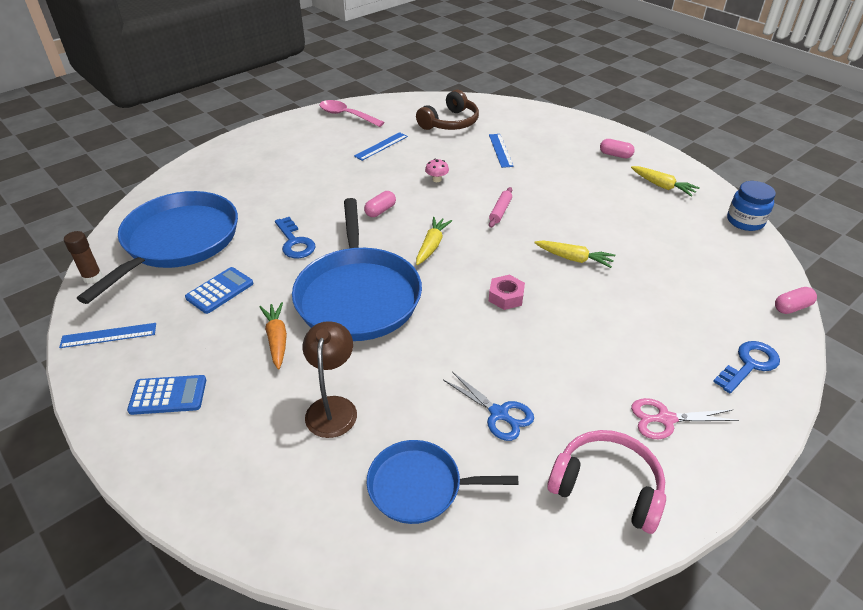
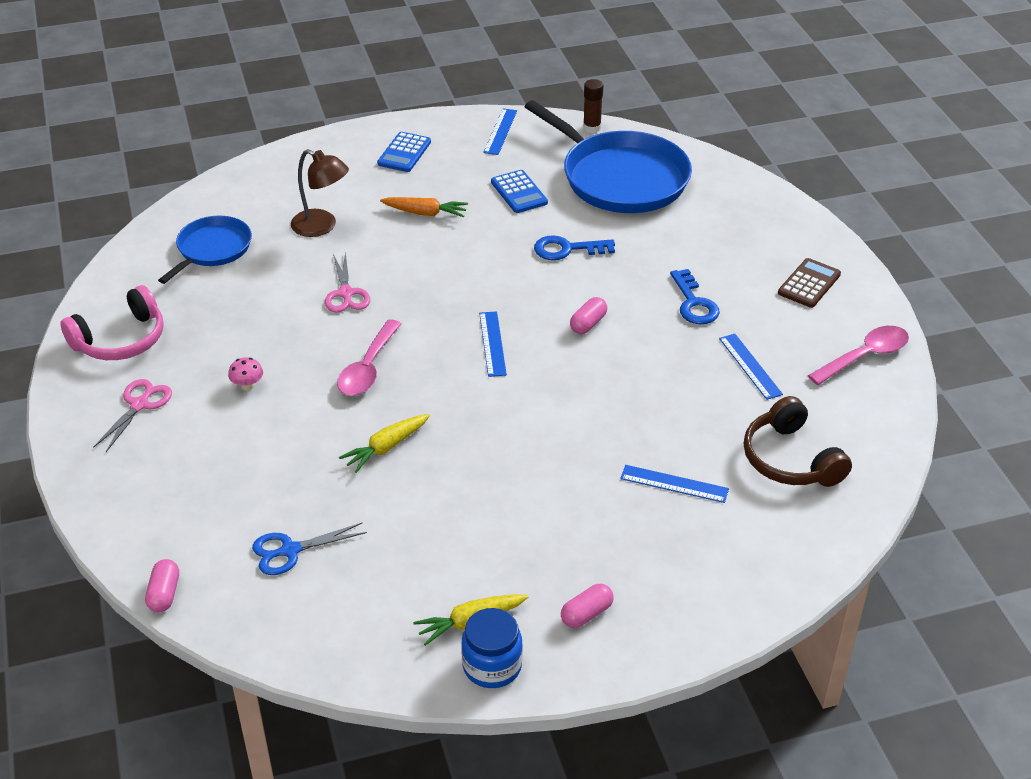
camera: 115 degrees right, 0 degrees up
(285, 141) = (809, 284): none -> brown calculator
(358, 295) = (448, 271): blue pan -> none
(380, 211) = (588, 324): pink capsule -> pink capsule turned 60 degrees clockwise
(425, 346) = (346, 293): none -> pink scissors
(432, 245) = (492, 343): yellow carrot -> blue ruler
(437, 179) = (630, 392): pink mushroom -> pink mushroom (247, 385)
(499, 413) = (236, 310): blue scissors -> blue scissors (290, 550)
(500, 211) = (521, 423): pink rolling pin -> none
(506, 297) = (368, 368): pink nut -> pink spoon
(745, 221) = (330, 665): blue jar -> blue jar (492, 666)
(749, 365) = (135, 500): blue key -> blue key (694, 303)

